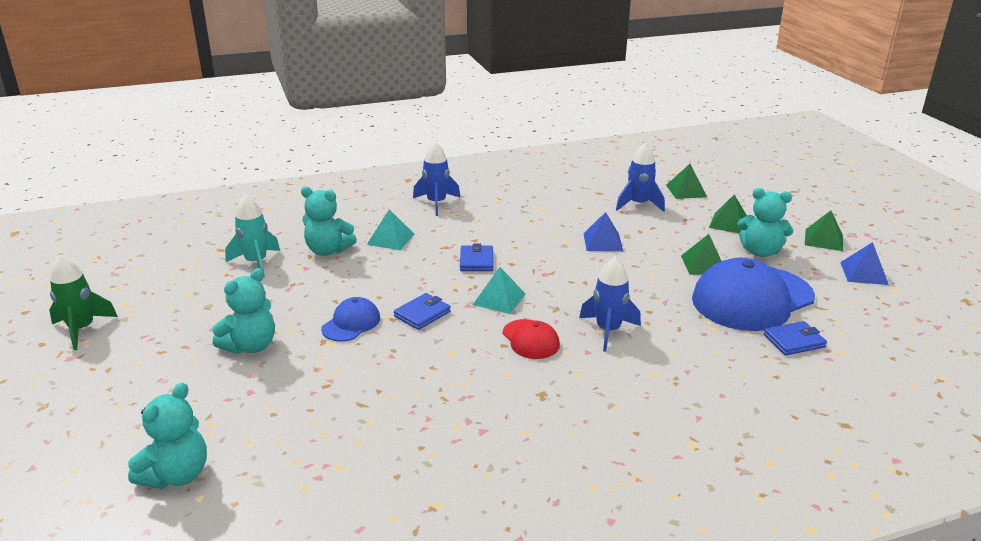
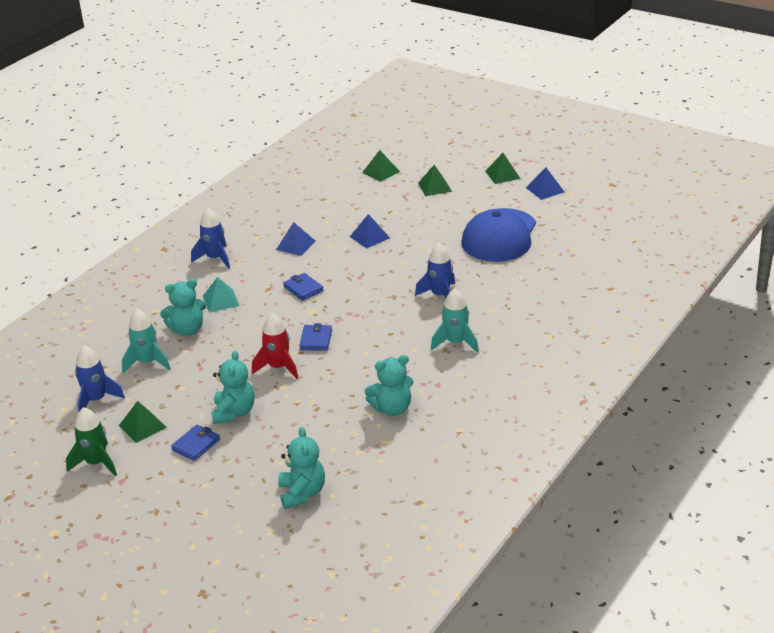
camera: 35 degrees left, 5 degrees up
(351, 323) = (278, 367): blue cap -> red rocket
(499, 299) = (351, 307): turquoise pyramid -> none
(522, 220) = (296, 245): none -> blue pyramid
(530, 339) = (402, 322): red cap -> none
(563, 391) = (455, 342): none -> turquoise rocket
(638, 204) = (361, 197): blue rocket -> blue rocket (96, 400)
(703, 264) = (449, 225): green pyramid -> green pyramid (142, 426)
(760, 252) = (474, 200): turquoise teddy bear -> turquoise teddy bear (392, 408)
(794, 341) = (546, 253): blue wallet -> blue wallet (196, 445)

